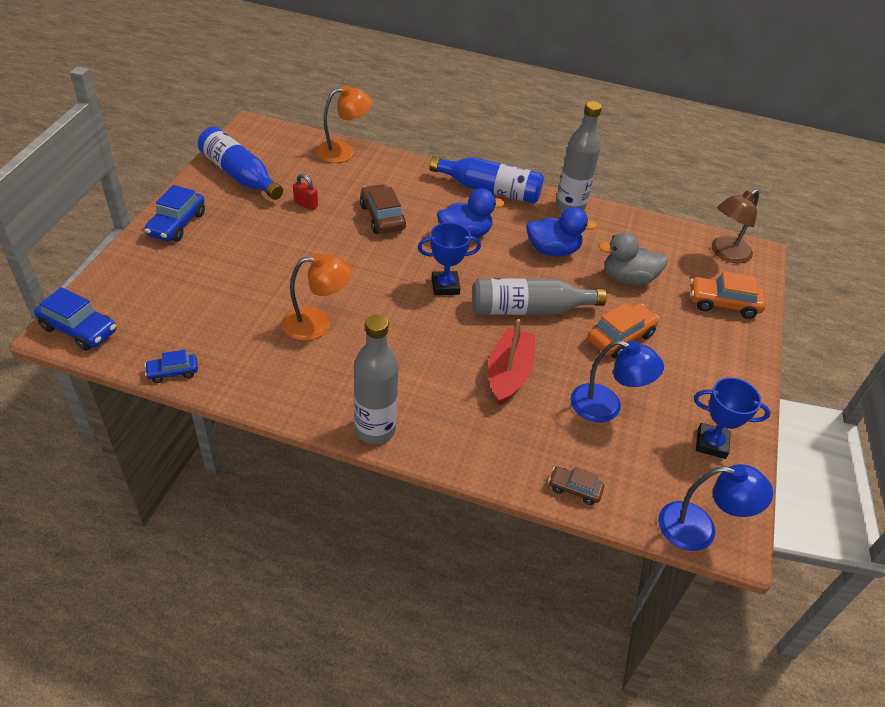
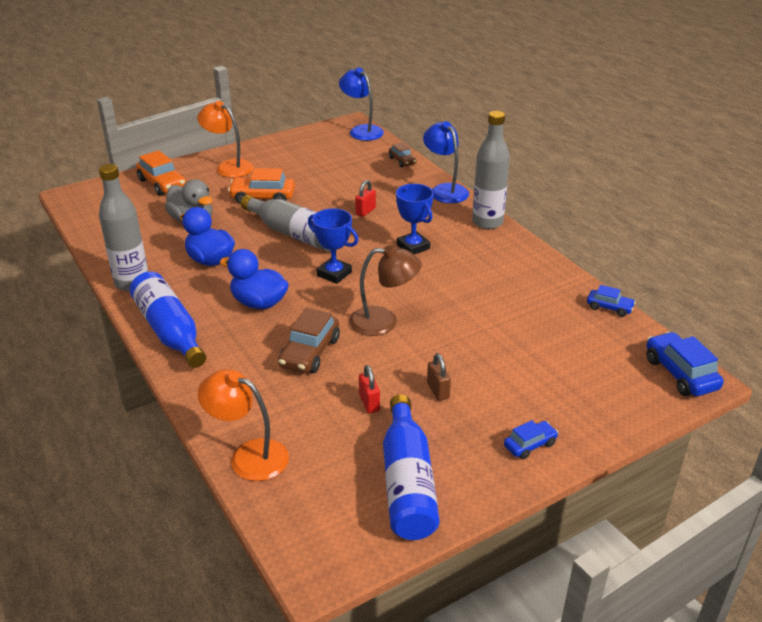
camera: 135 degrees left, 10 degrees down
(177, 224) = (530, 445): blue car -> blue car, size x0.59
(267, 231) = (438, 391): none -> brown padlock
(317, 323) = (467, 292): orange lamp -> orange lamp (229, 167)
(509, 374) = (365, 211): red boat -> red padlock
(606, 407) = (331, 177): blue lamp -> blue lamp (445, 190)
(711, 443) = (300, 146): blue trophy -> blue trophy (413, 247)
(725, 254) = (93, 204): brown lamp -> brown lamp (384, 321)

